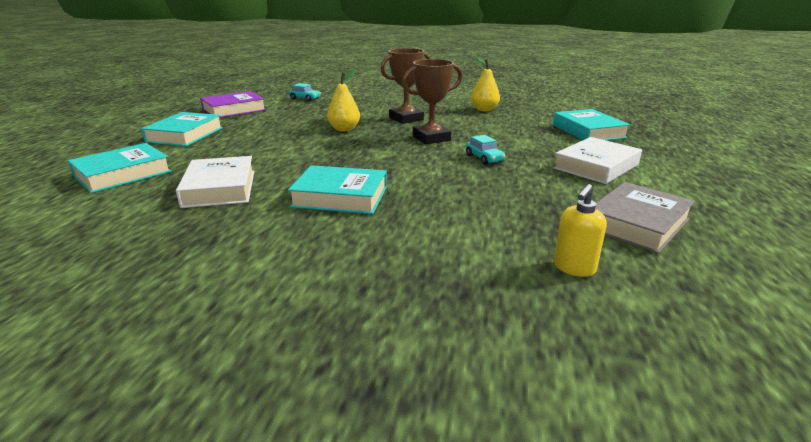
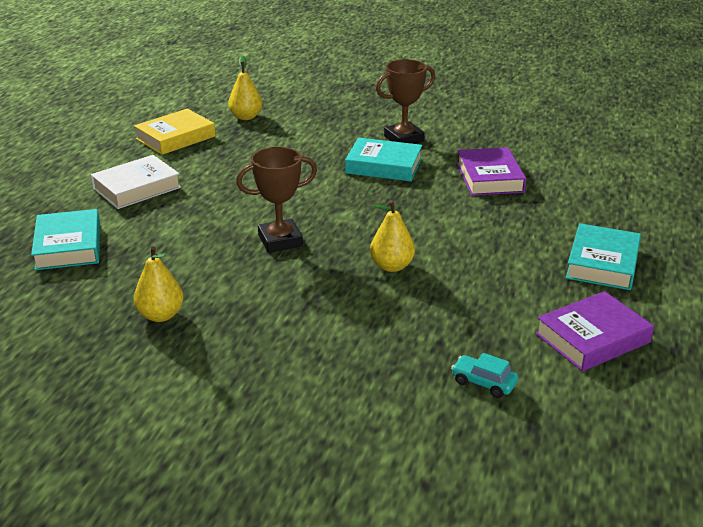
camera: 175 degrees left, 5 degrees up
(122, 174) = (597, 198): turquoise book -> none
(220, 188) = (489, 178): white book -> purple book
(406, 119) = (300, 291): brown trophy -> brown trophy (404, 139)
(484, 158) = (238, 203): turquoise car -> none
(574, 268) = (246, 117): yellow soap dispenser -> yellow pear
(637, 223) = (175, 137): grey book -> yellow book

